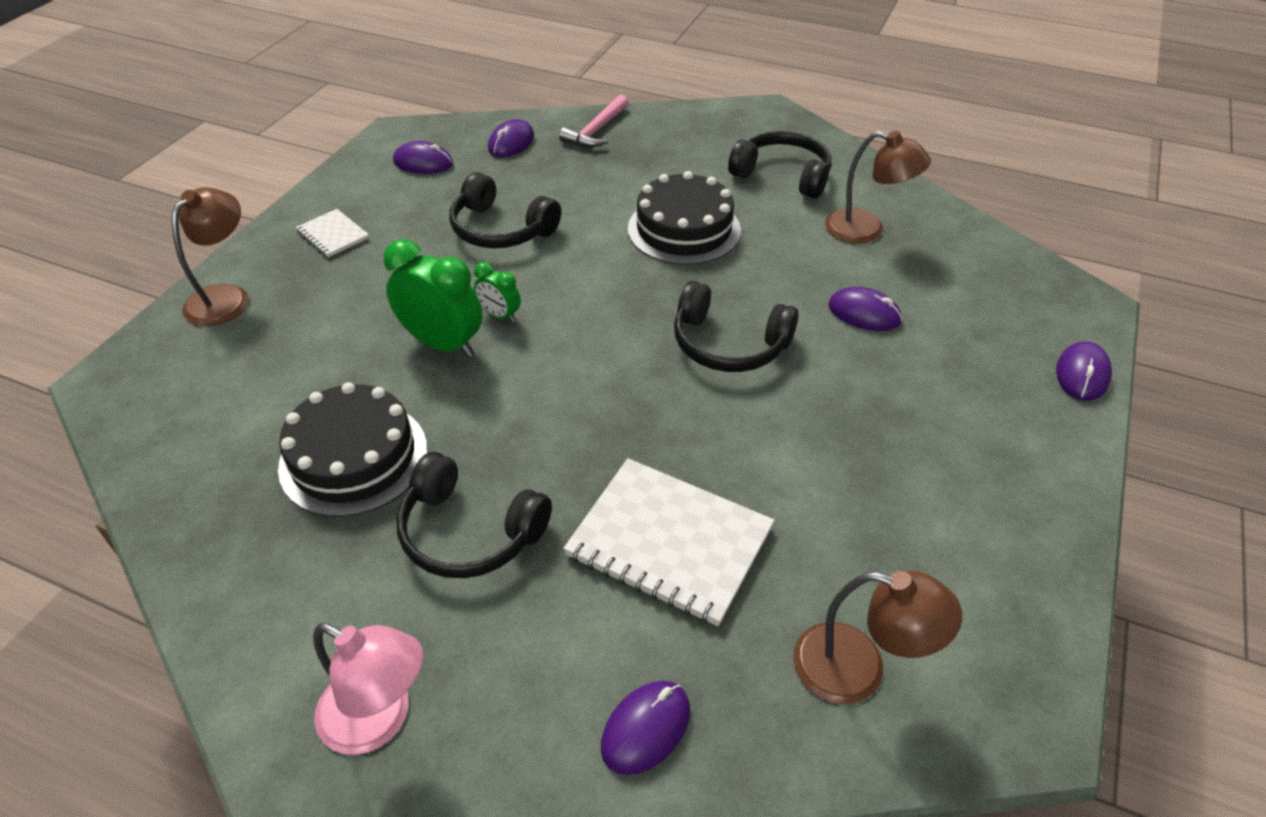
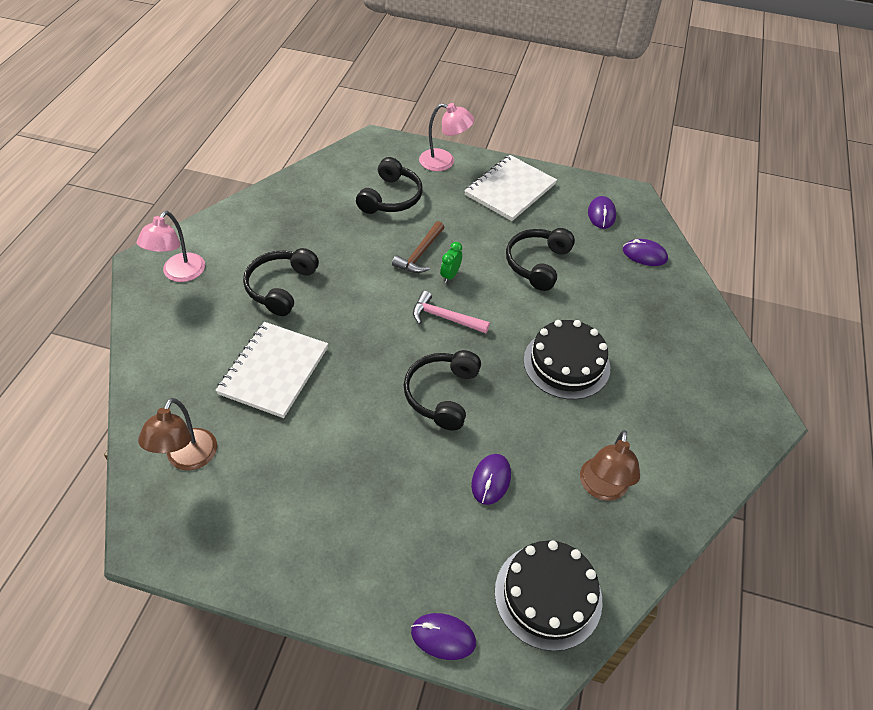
camera: 80 degrees right, 5 degrees up
(226, 297) = (444, 162): brown lamp -> pink lamp
(333, 235) = (510, 190): white notebook -> white notebook, size x2.01
(353, 457) = (329, 235): black cake -> black cake (548, 595)
(442, 344) = (420, 254): green clock -> brown hammer
(596, 131) = (682, 301): pink hammer -> pink hammer (445, 317)
(646, 728) = (163, 368): purple mouse -> none
(782, 175) = (664, 428): black headphones -> black headphones (391, 197)

